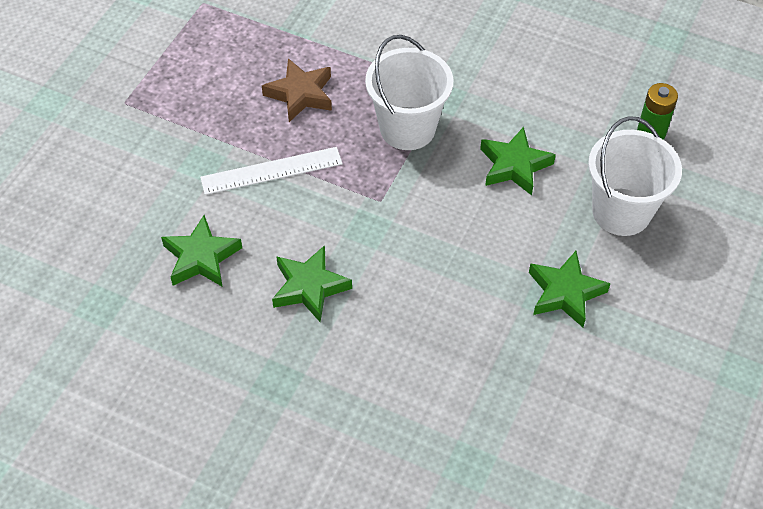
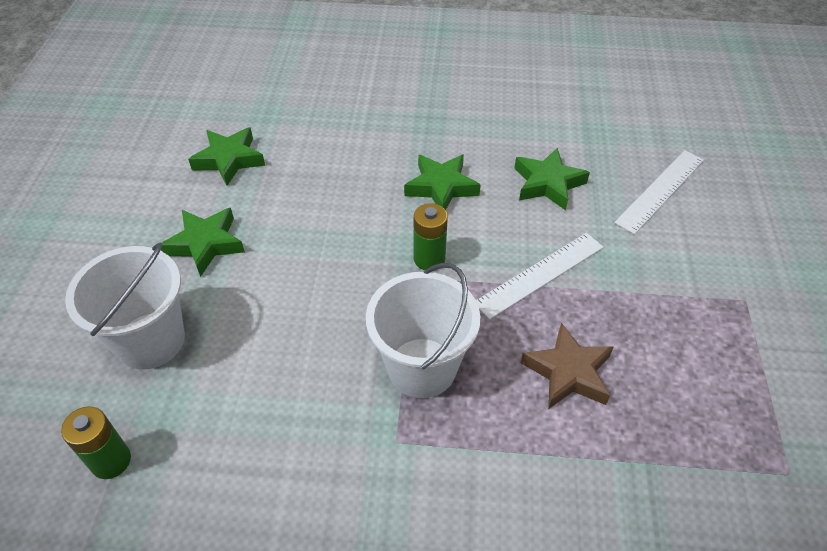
camera: 160 degrees right, 5 degrees down
(100, 216) = (660, 190): none -> white ruler
(359, 213) = (429, 259): none -> green battery
(514, 165) = (282, 359): green star -> green star (229, 160)

